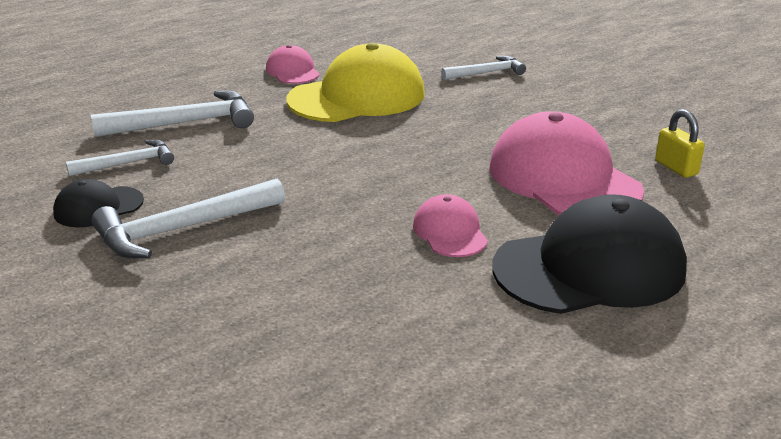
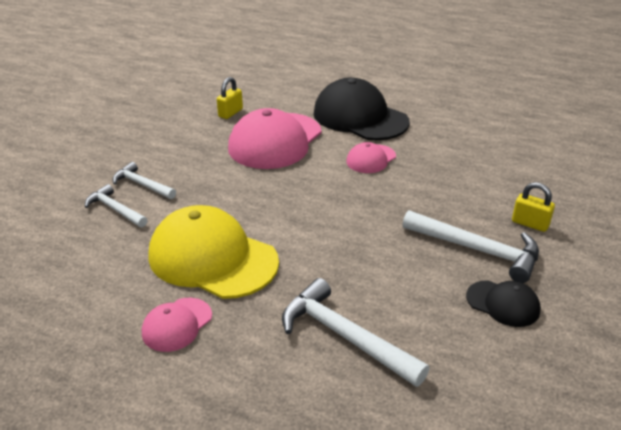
camera: 120 degrees left, 5 degrees up
(128, 163) = (438, 328): white hammer -> white hammer (142, 184)
(168, 291) = (530, 223): none -> yellow padlock

